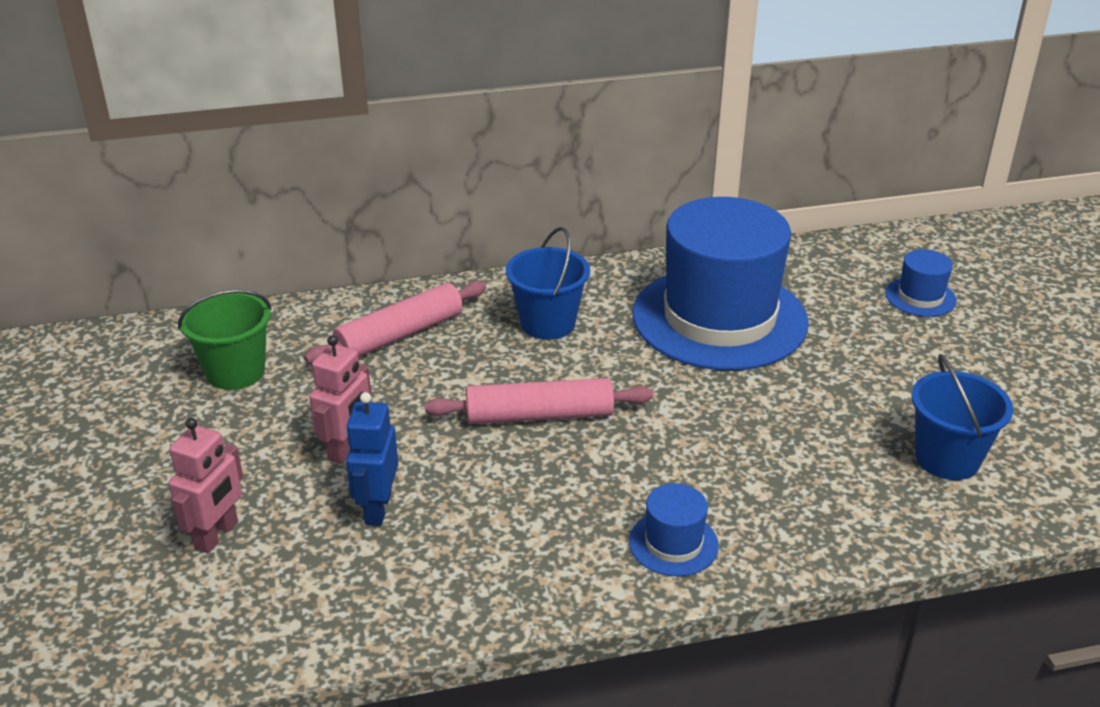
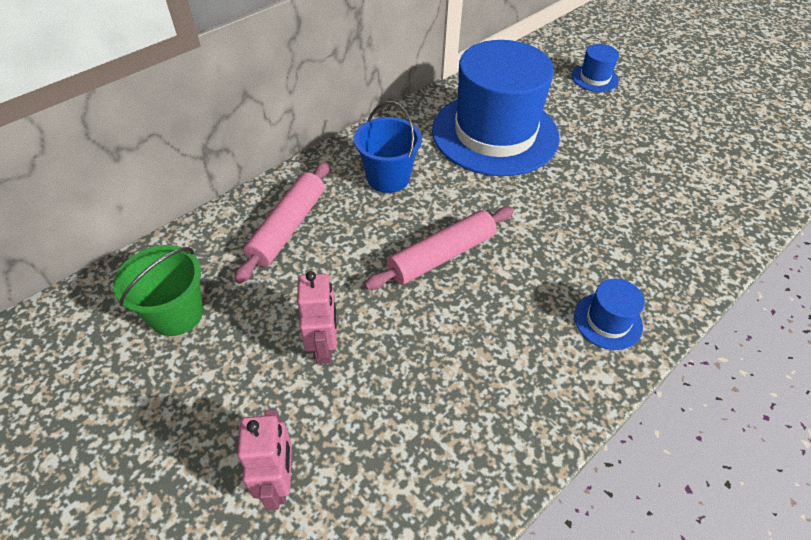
camera: 30 degrees left, 15 degrees up
(377, 508) = (389, 390): blue robot -> none
(947, 458) = (700, 186): blue bucket -> none

